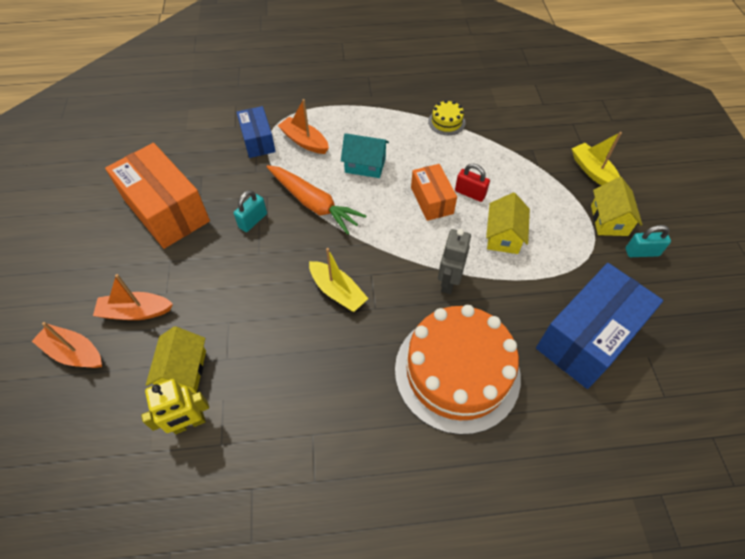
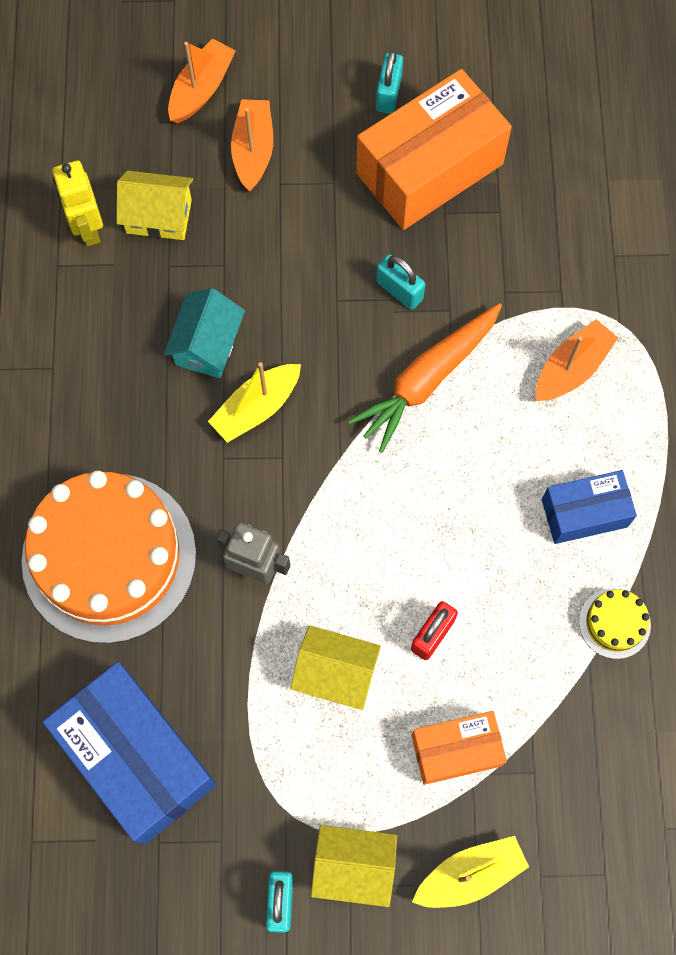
camera: 95 degrees right, 15 degrees up
(105, 235) = (388, 94): none -> turquoise padlock
(258, 141) = (576, 293): blue box -> blue box (584, 513)
(365, 165) = (509, 465): turquoise house -> turquoise house (207, 345)
(432, 200) = (421, 567): orange box -> orange box (456, 750)

